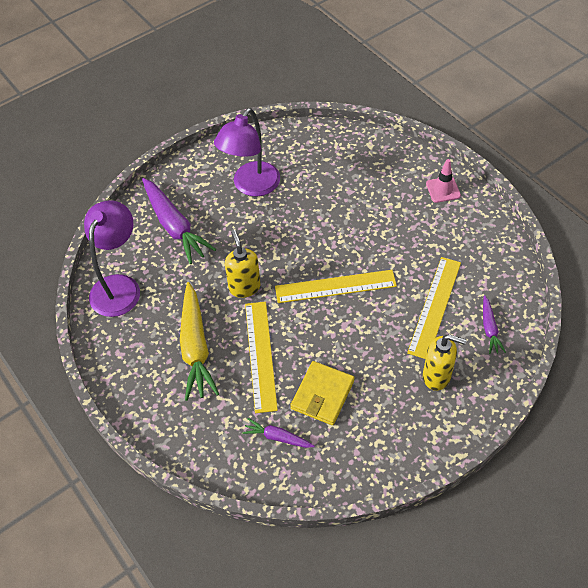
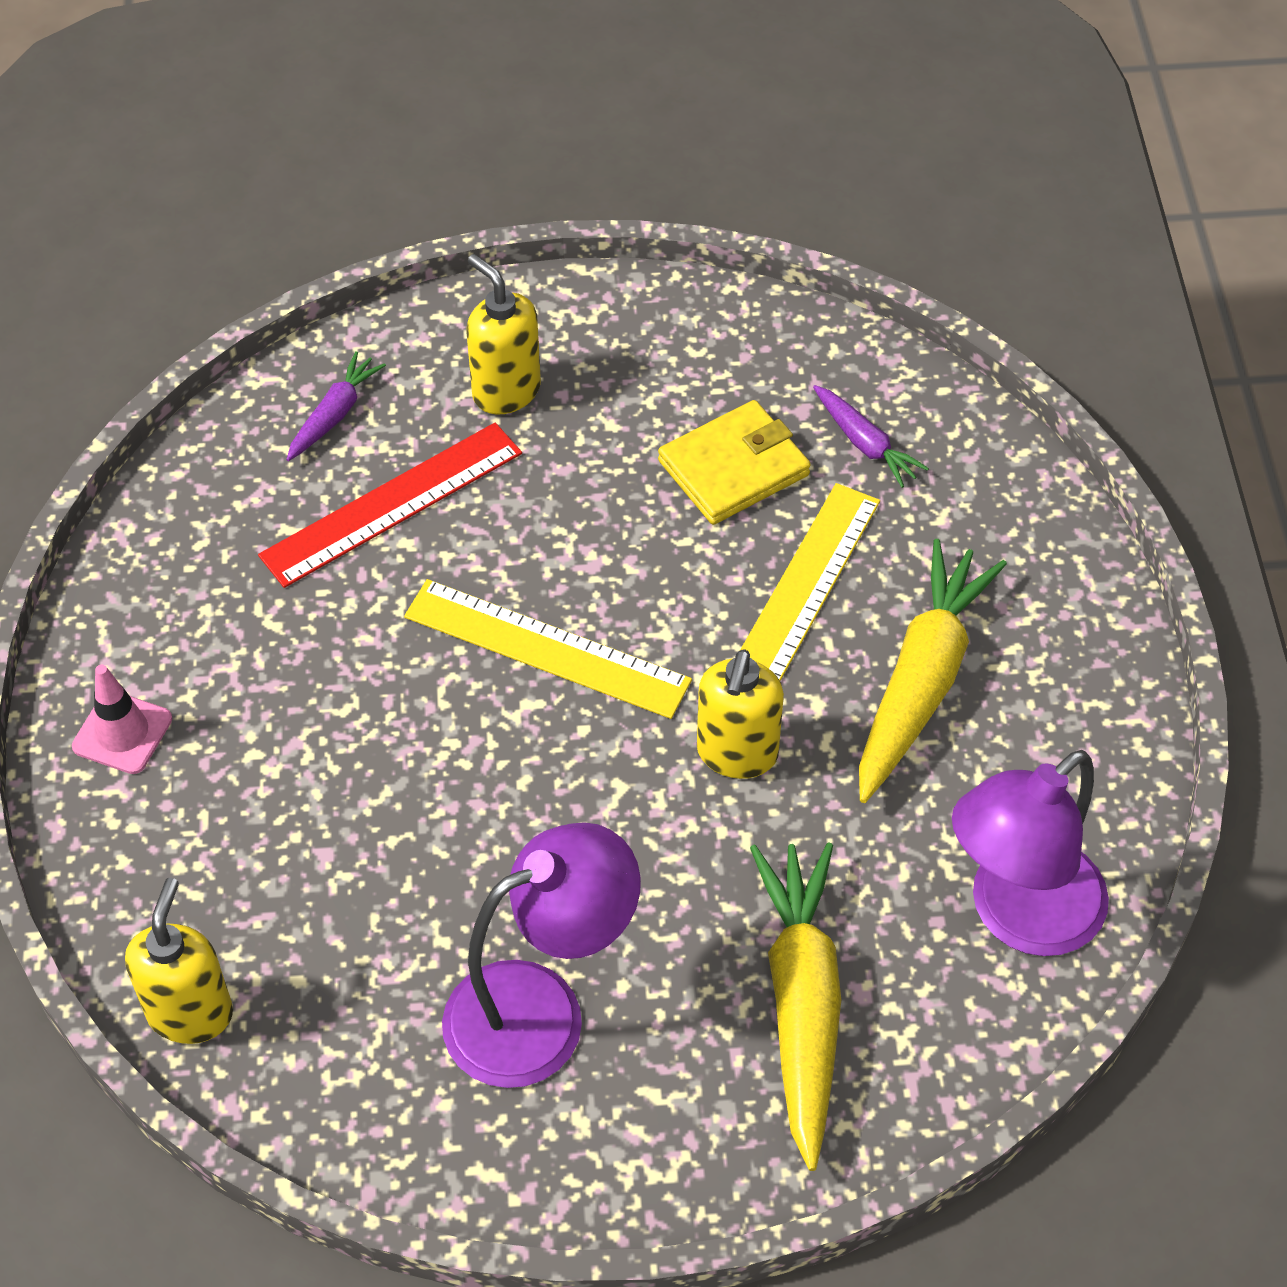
camera: 150 degrees left, 0 degrees up
(174, 226) = (801, 1005): purple carrot -> yellow carrot
(348, 137) = (190, 1012): none -> yellow soap dispenser
(435, 306) = (391, 503): yellow ruler -> red ruler

